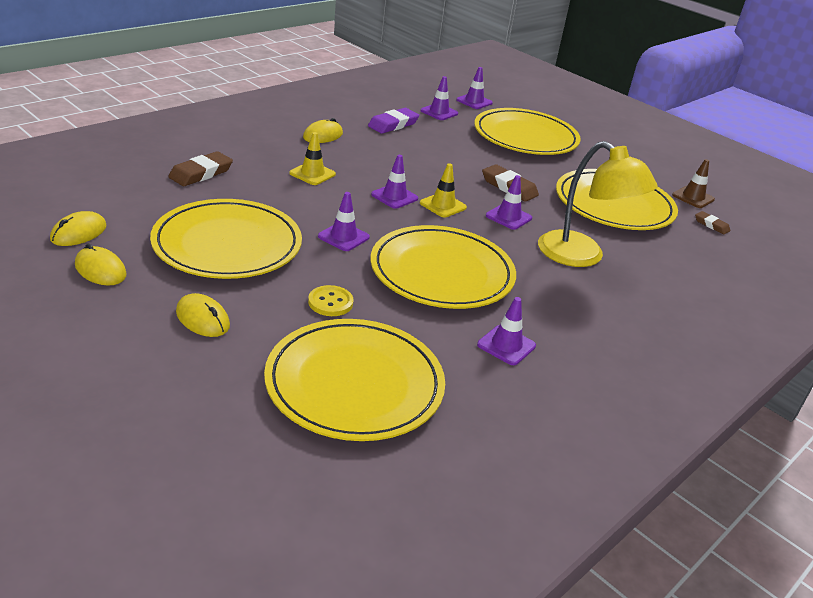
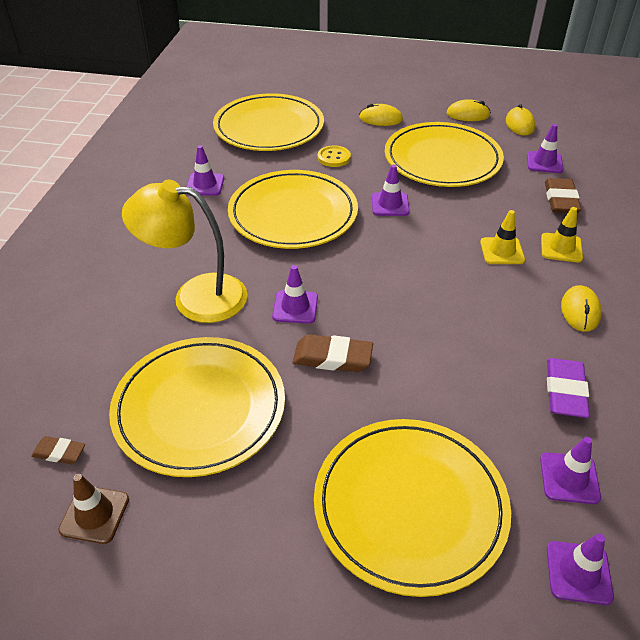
camera: 150 degrees right, 10 degrees up
(394, 196) = (411, 268): purple traffic cone -> purple traffic cone (544, 162)
(443, 205) = (363, 284): yellow traffic cone -> yellow traffic cone (561, 248)

